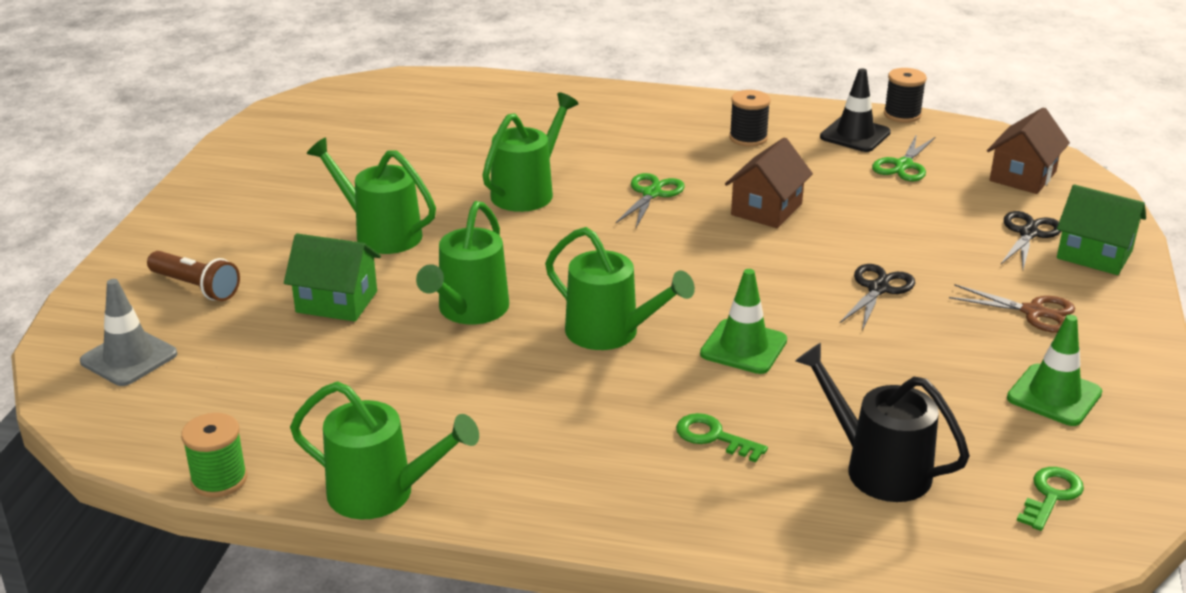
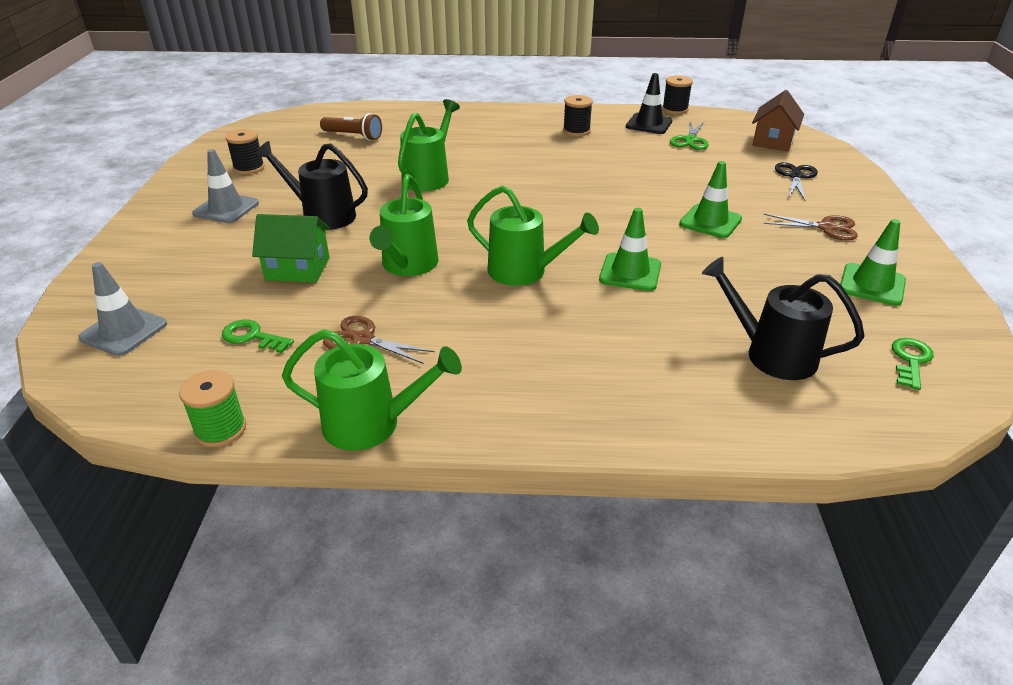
camera: 10 degrees left, 5 degrees up
(196, 287) = (176, 268): brown flashlight -> brown flashlight (353, 136)
(265, 213) = (226, 208): none -> grey traffic cone
(302, 159) = (249, 168): none -> black spool
(380, 233) = (322, 215): green watering can -> black watering can
(394, 396) = (362, 339): none -> brown scissors
(652, 193) = (521, 171): green scissors -> none
(713, 437) = (634, 343): green key -> green key (252, 336)
(766, 209) = (608, 175): brown house -> none
(878, 289) = (710, 222): black scissors -> green traffic cone
(1094, 255) = (846, 186): green house -> none

